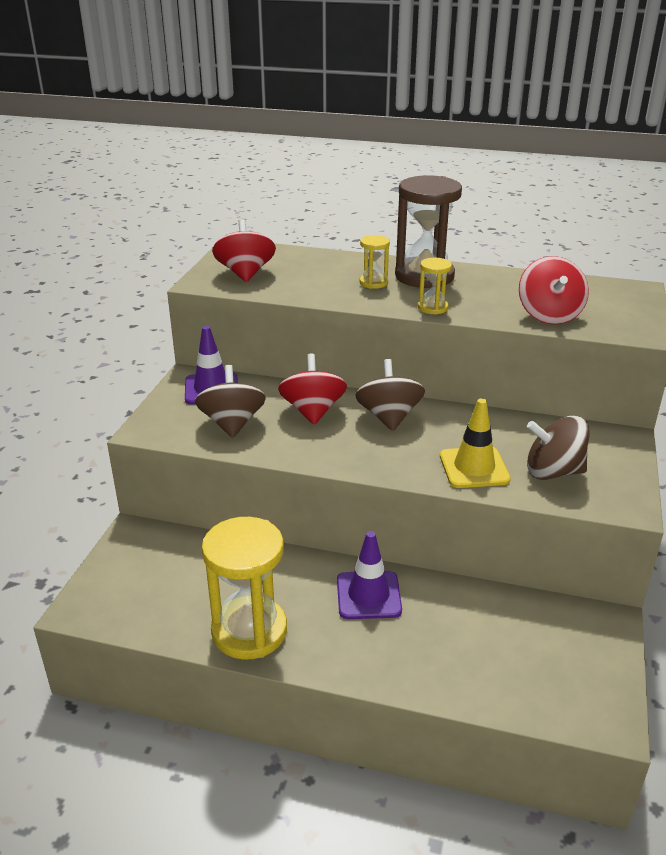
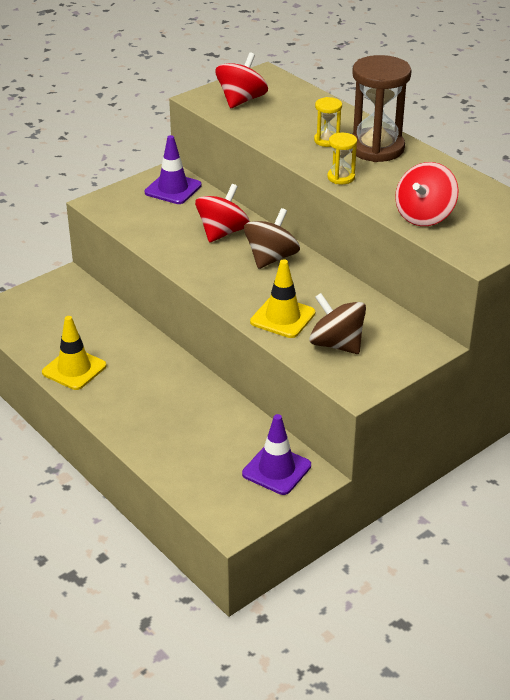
camera: 35 degrees right, 5 degrees up
(232, 424) = (157, 220): brown spinning top -> none
(249, 631) = (74, 369): yellow hourglass -> yellow traffic cone
(368, 595) = (170, 383): purple traffic cone -> purple traffic cone (276, 470)

